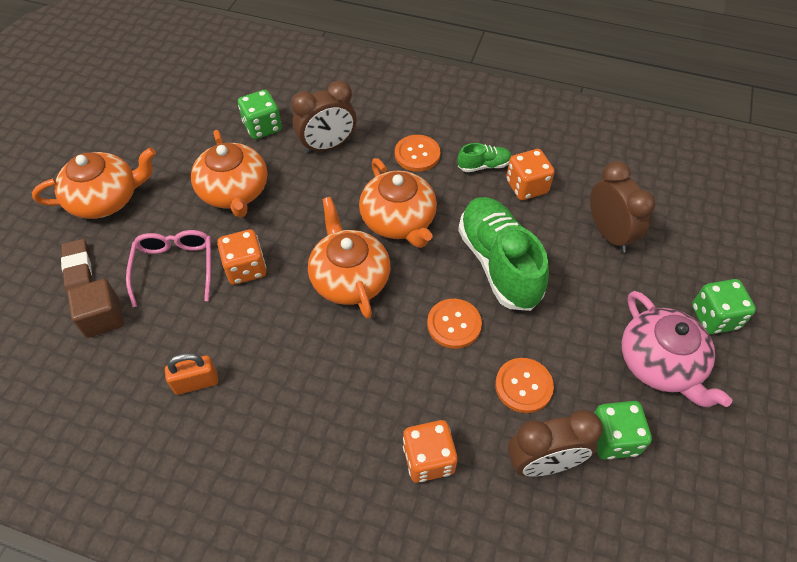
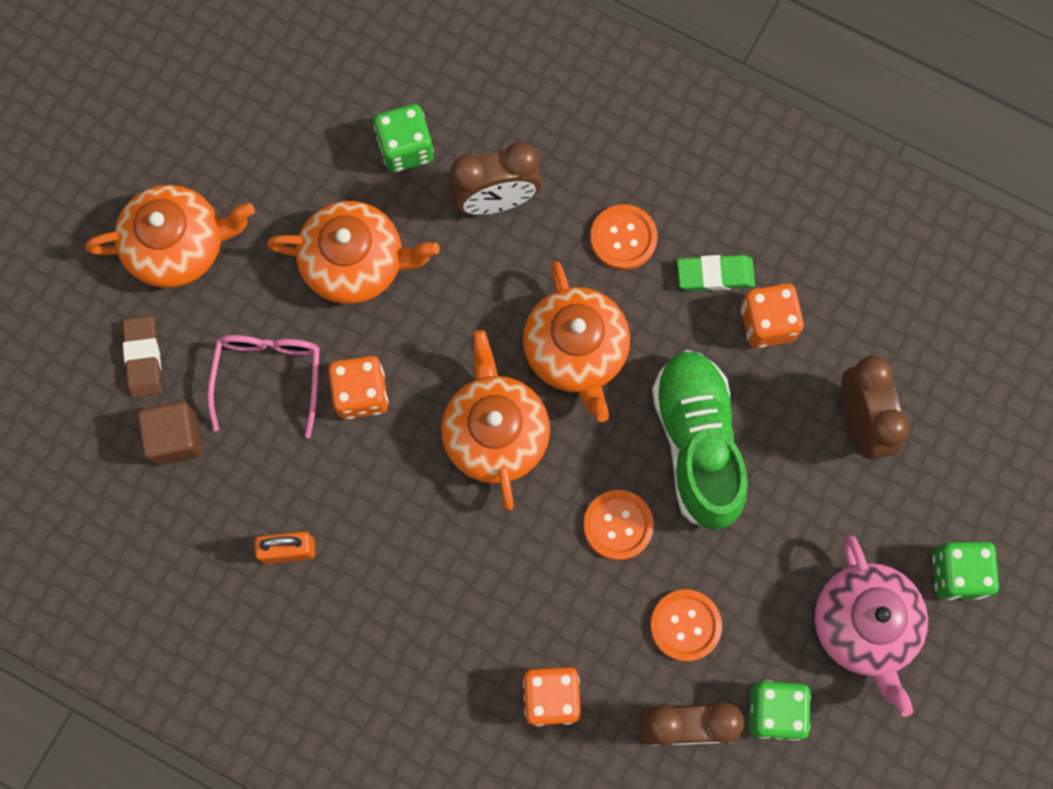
camera: 10 degrees right, 20 degrees up
(234, 191) = (355, 262): orange teapot -> orange teapot turned 75 degrees counterclockwise
(483, 165) = (715, 275): green shoe -> green eraser

